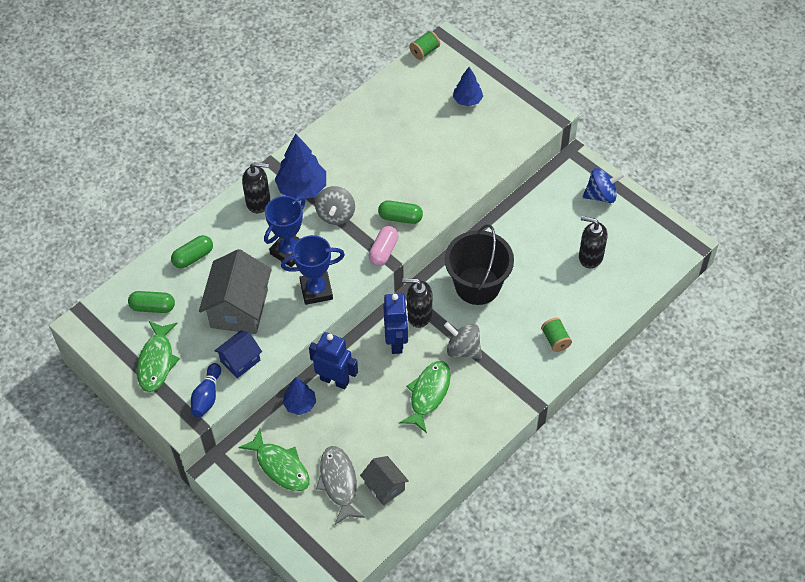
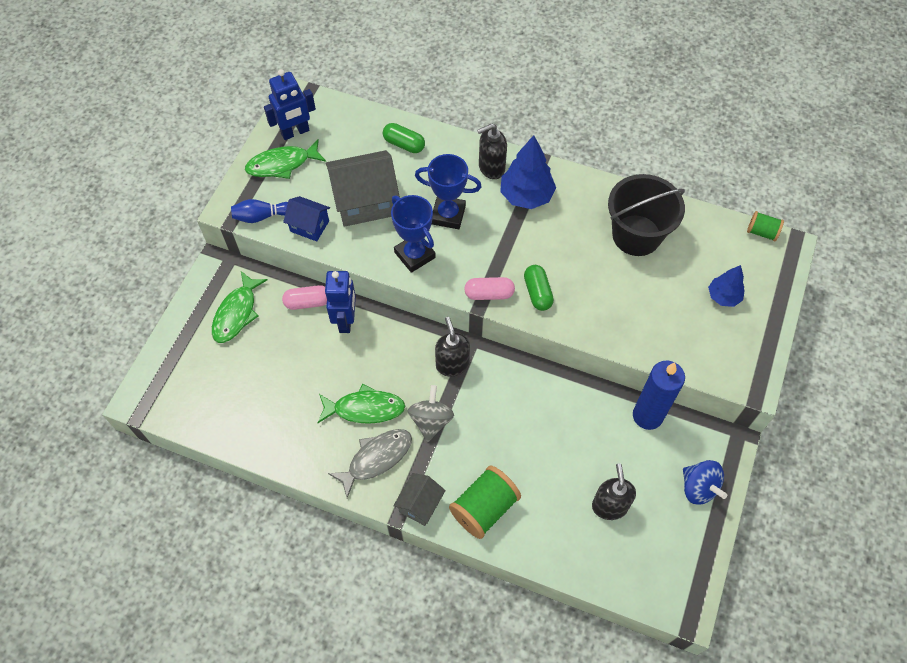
camera: 65 degrees right, 5 degrees up
(153, 307) = (337, 137): green capsule -> none
(258, 202) = (491, 168): black soap dispenser -> black soap dispenser turned 90 degrees clockwise
(300, 404) = (308, 302): blue tree -> pink capsule
(336, 214) = (511, 236): grey spinning top -> none
(339, 483) = (237, 368): grey fish -> grey fish (376, 459)
(384, 486) = (247, 409): grey house -> grey house (420, 504)
(396, 342) = (412, 356): blue robot -> blue robot (295, 132)
(477, 285) = (514, 405): black bucket -> black bucket (636, 235)
(529, 201) = (647, 416): none -> blue candle
(555, 340) = (484, 508): green spool -> green spool, size x1.80

